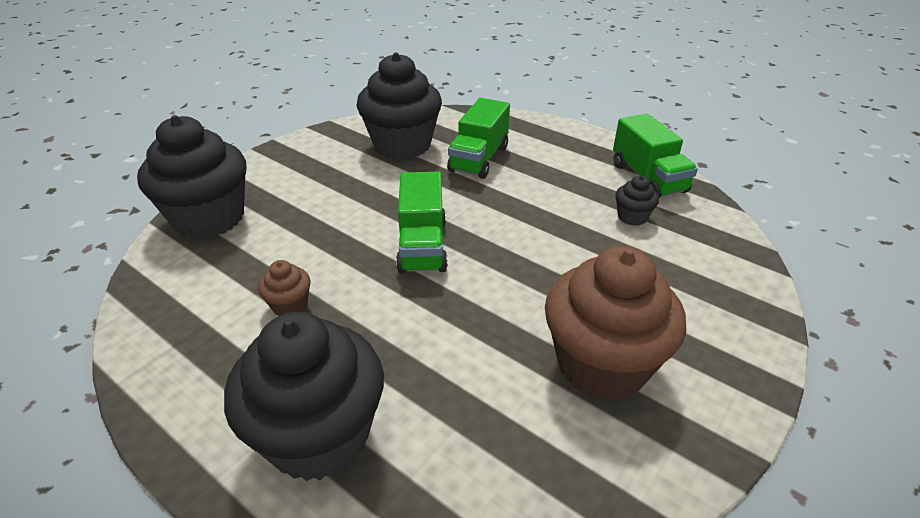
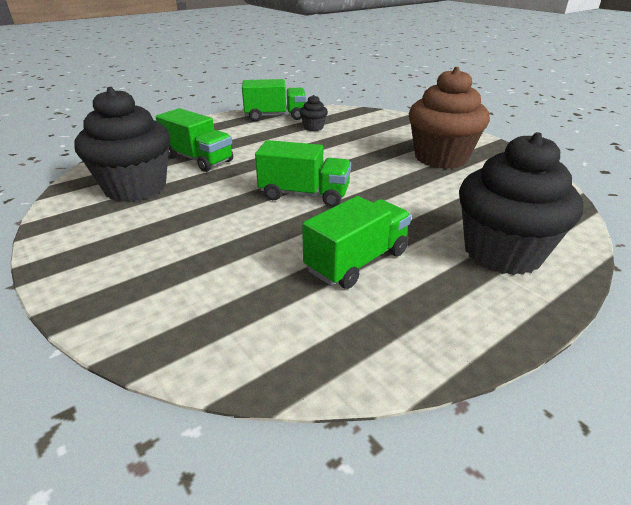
camera: 75 degrees left, 5 degrees down
(209, 218) = (168, 319): black cupcake -> none
(290, 305) = (357, 261): brown cupcake -> green truck

